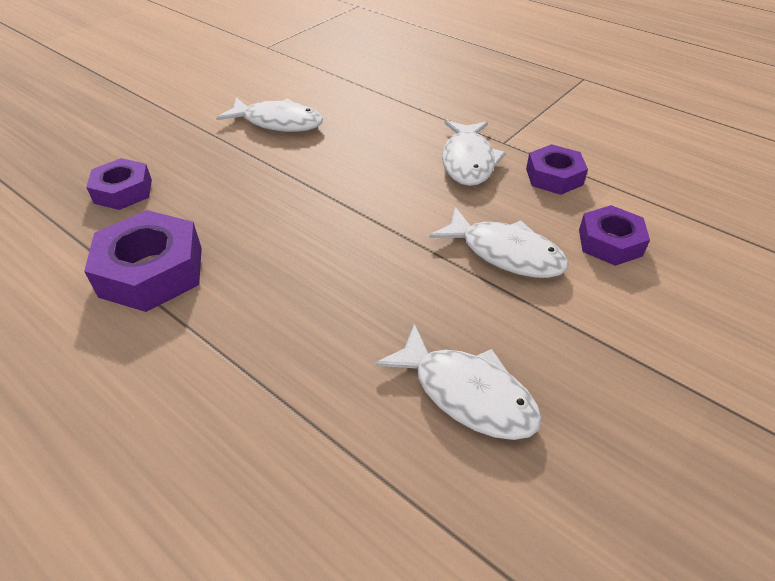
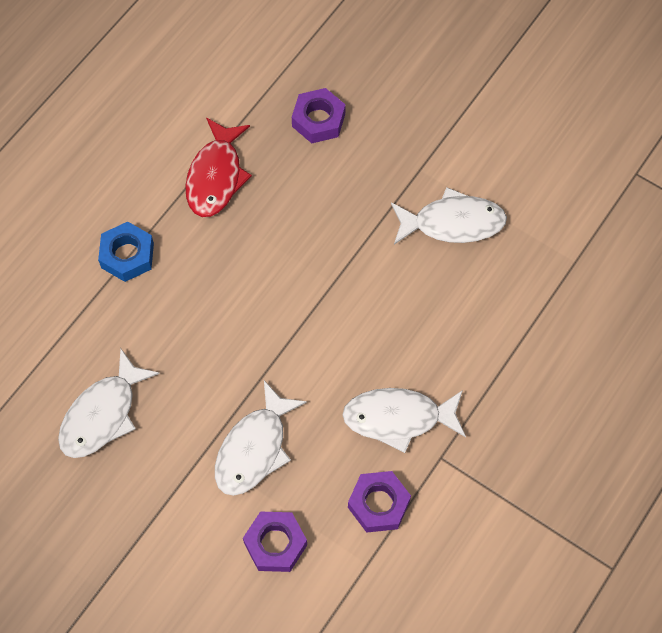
camera: 85 degrees right, 20 degrees up
(152, 271) = (216, 176): purple nut -> red fish
(231, 362) = (127, 255): none -> blue nut
(278, 122) = (452, 223): white fish -> white fish turned 105 degrees counterclockwise

